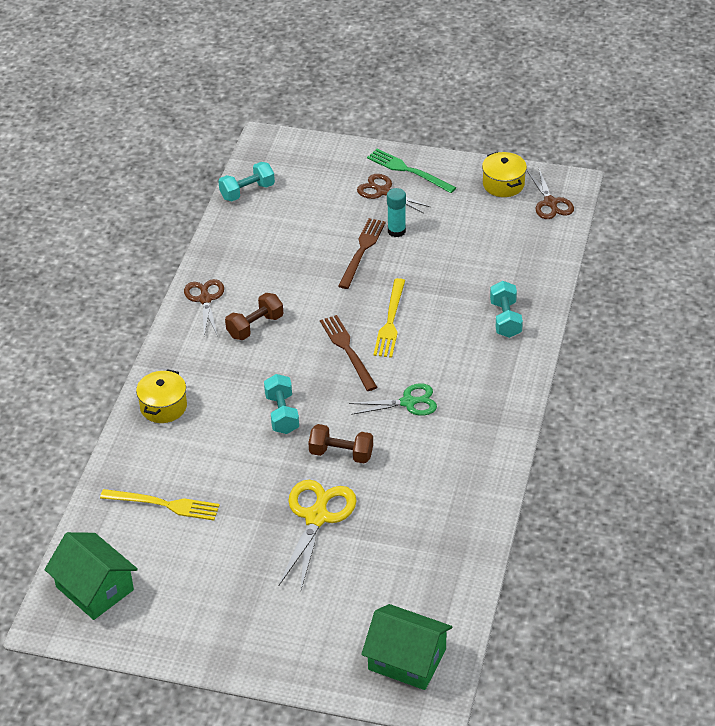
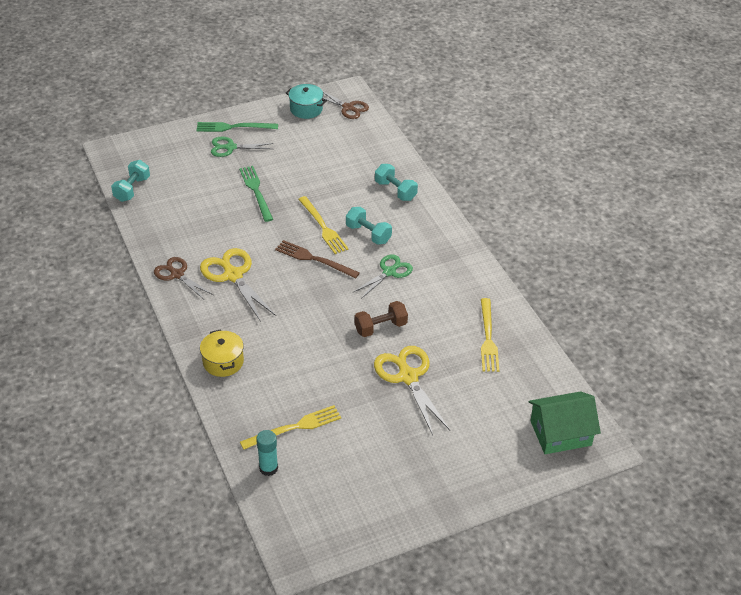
camera: 40 degrees left, 0 degrees up
(94, 588) = (305, 514): green house -> none
(255, 326) = (233, 275): brown dumbbell -> yellow scissors
(282, 414) = (313, 323): turquoise dumbbell -> turquoise dumbbell (368, 234)
(362, 251) = (256, 191): brown fork -> green fork
(383, 191) = (230, 147): brown scissors -> green scissors
(396, 231) = (266, 168): turquoise glue stick -> turquoise glue stick (268, 468)
(437, 523) = (488, 338): none -> yellow fork
(503, 184) = (306, 109): yellow pot -> turquoise pot

